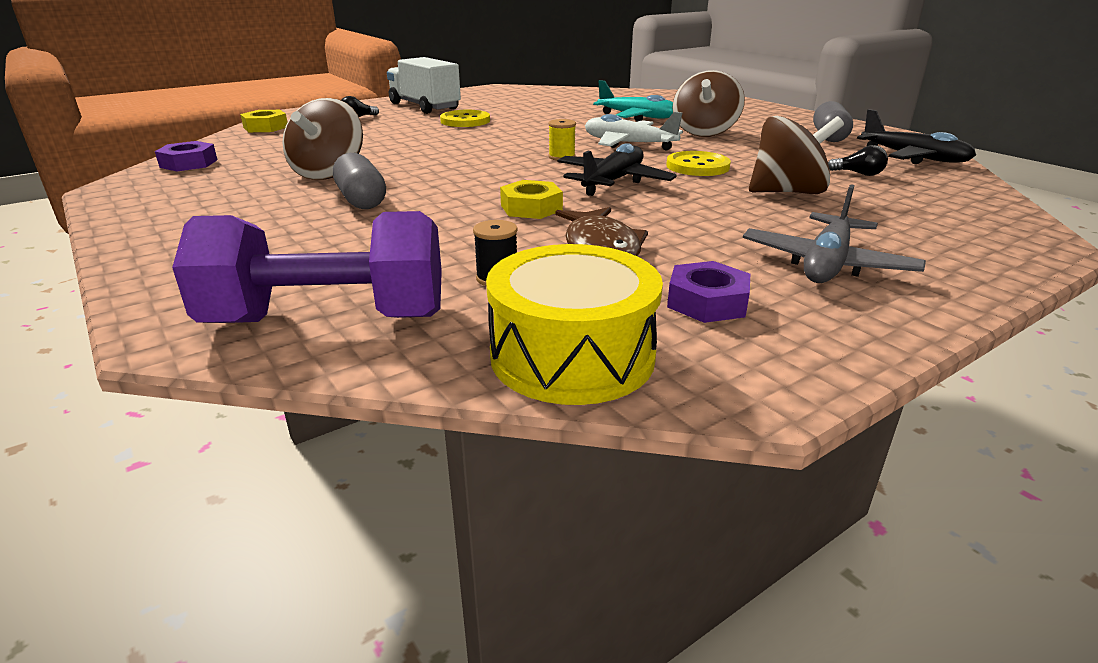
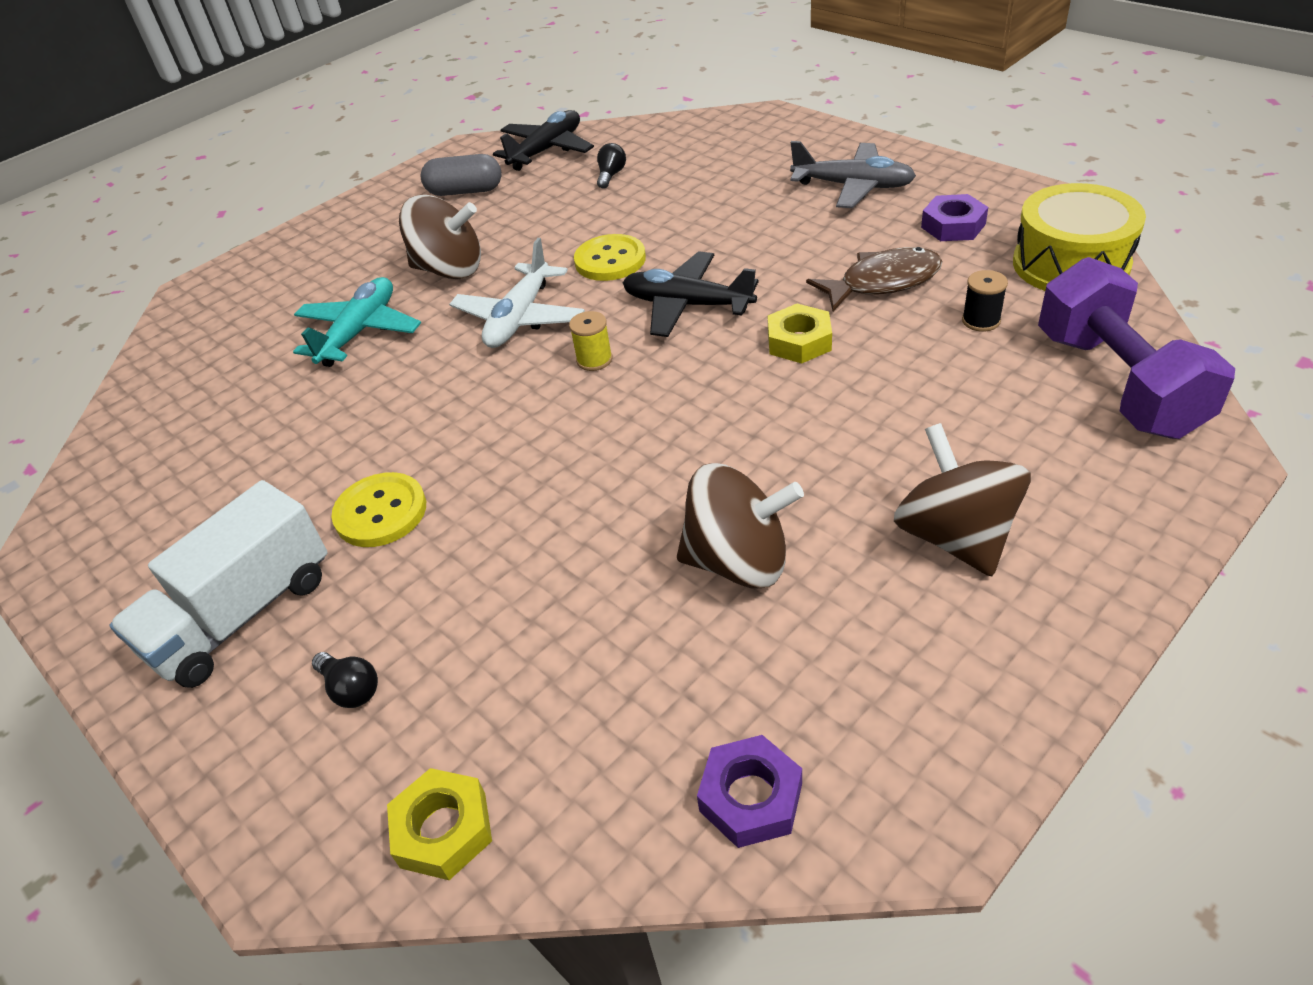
camera: 95 degrees left, 15 degrees up
(361, 200) = (836, 478): grey capsule -> none
(787, 192) = (684, 207): brown spinning top -> brown spinning top (955, 536)

